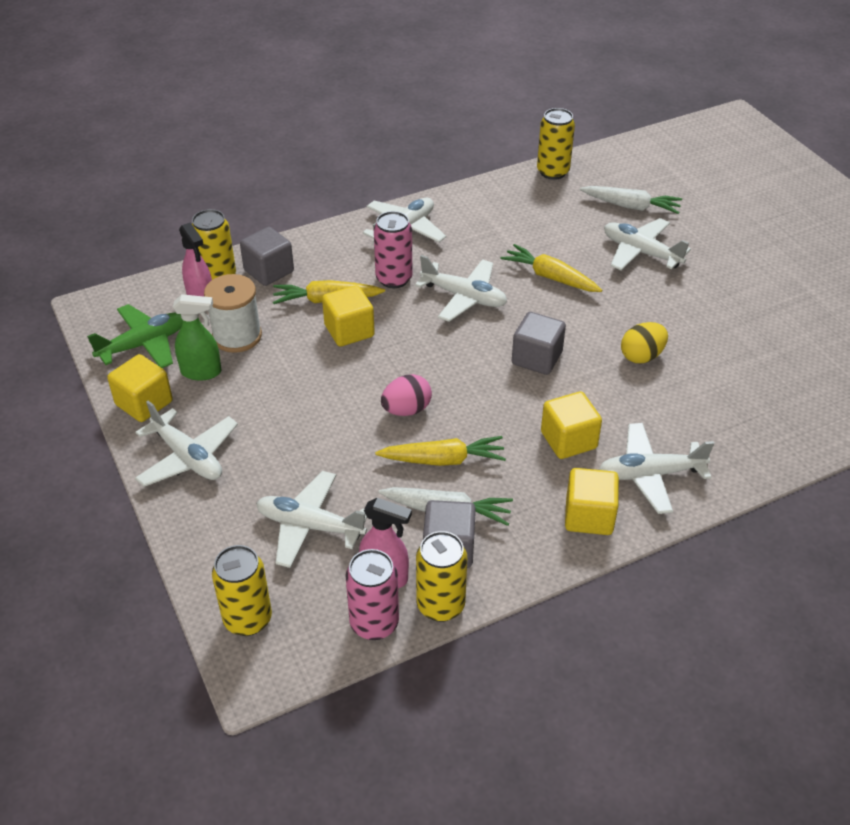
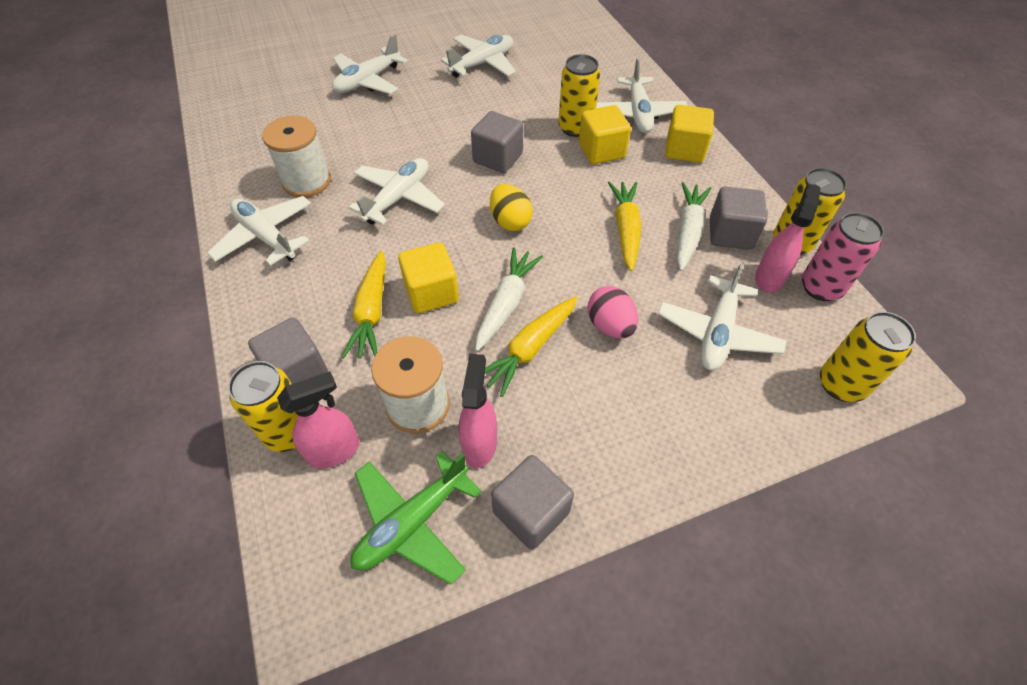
camera: 85 degrees left, 10 degrees up
(144, 344) = (412, 522): green plane -> green plane turned 105 degrees counterclockwise
(144, 403) = (531, 512): yellow cube -> grey cube
(188, 457) = (627, 452): white plane -> white plane (482, 64)
(202, 372) = (479, 443): green spray bottle -> pink spray bottle
(394, 279) = (352, 250): pink can -> none
(406, 410) = (559, 251): pink egg -> pink egg (610, 325)
(476, 239) = (307, 181): none -> white spool
(550, 277) = (385, 137): yellow carrot -> yellow carrot (530, 349)
(553, 172) = (216, 117): yellow can -> yellow can (575, 128)
(631, 206) = (298, 77): white carrot -> white carrot (506, 303)
(641, 356) = (504, 99): yellow egg -> yellow egg (510, 221)

